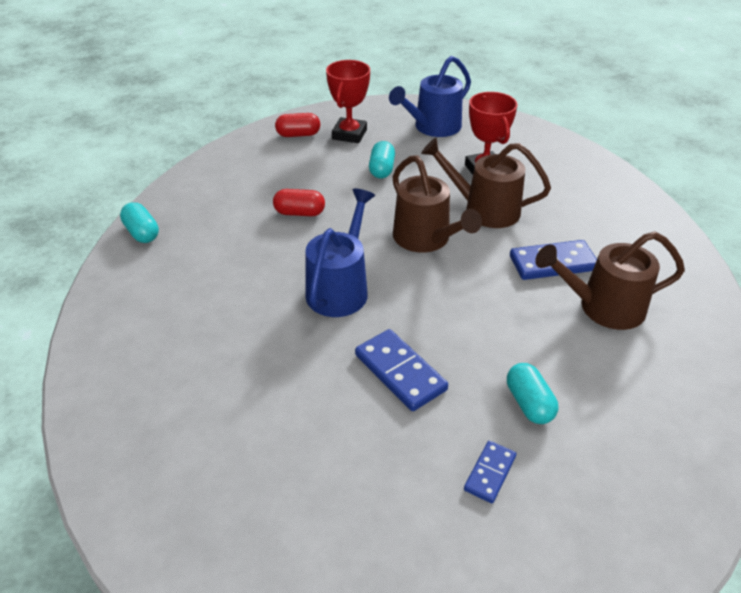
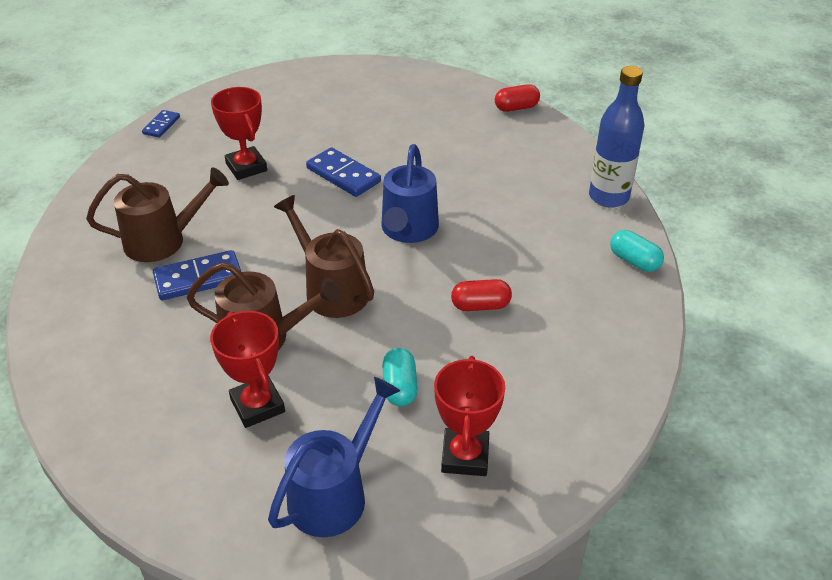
camera: 170 degrees right, 0 degrees up
(106, 301) = (608, 197): none -> blue bottle
(298, 134) = (543, 444): red capsule -> red capsule (516, 108)
(489, 473) = (279, 131): blue domino -> blue domino (161, 125)
(529, 403) = (246, 167): turquoise capsule -> red trophy

